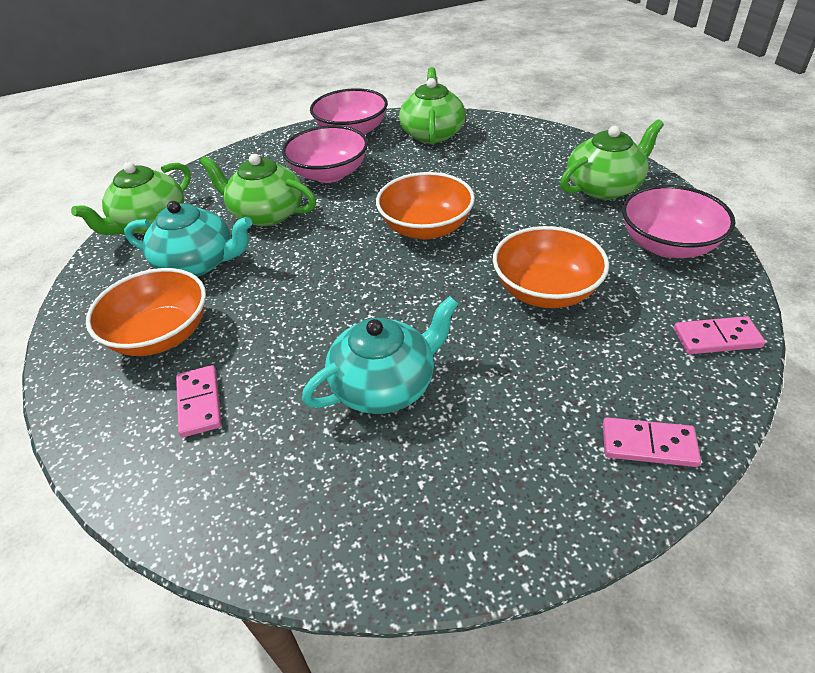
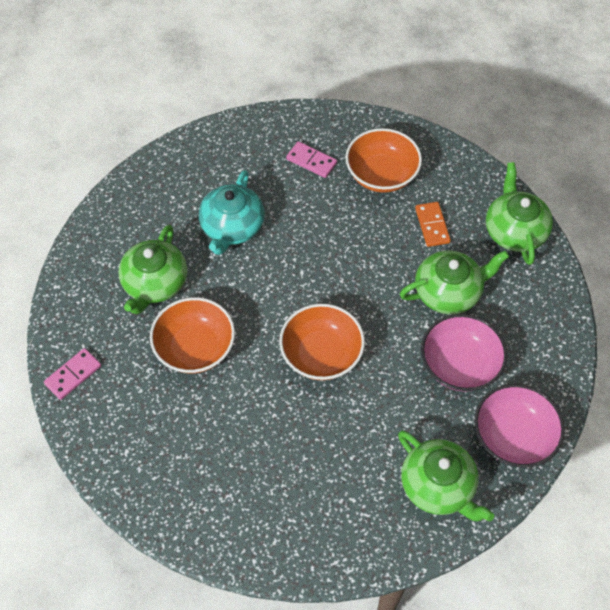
camera: 135 degrees right, 15 degrees up
(198, 263) = (432, 225): turquoise teapot -> orange domino
(604, 187) = (225, 499): green teapot -> green teapot (155, 284)
(648, 444) = (82, 279): pink domino -> none
(667, 245) = (139, 450): pink bowl -> none

